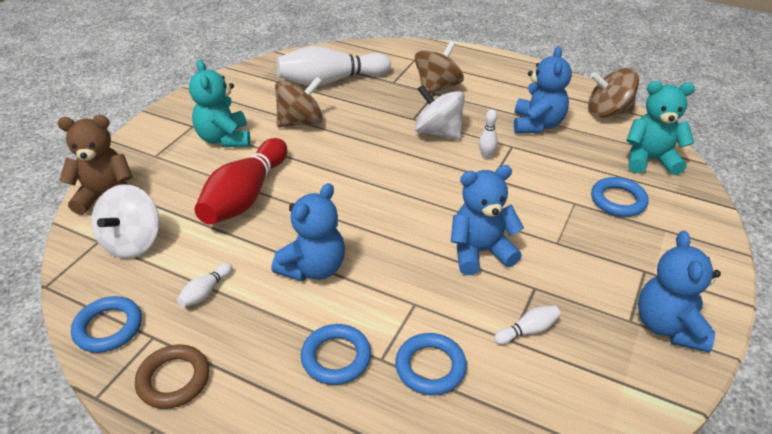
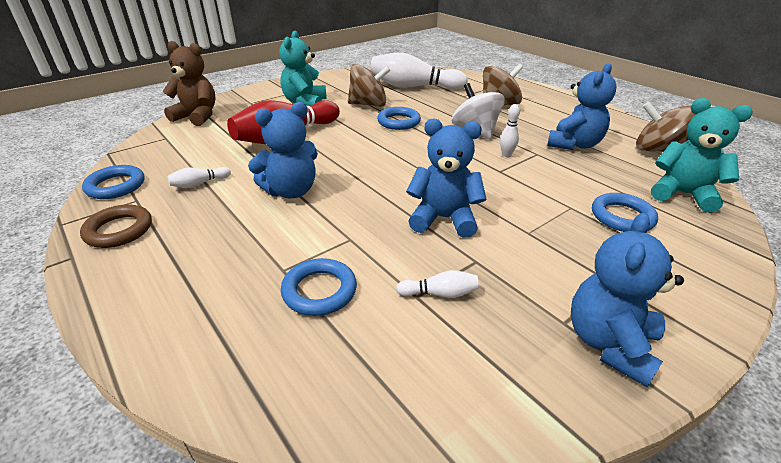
camera: 25 degrees right, 5 degrees down
(133, 242) = (185, 143): white spinning top -> none
(336, 357) = (247, 256): blue ring -> blue ring (398, 122)

